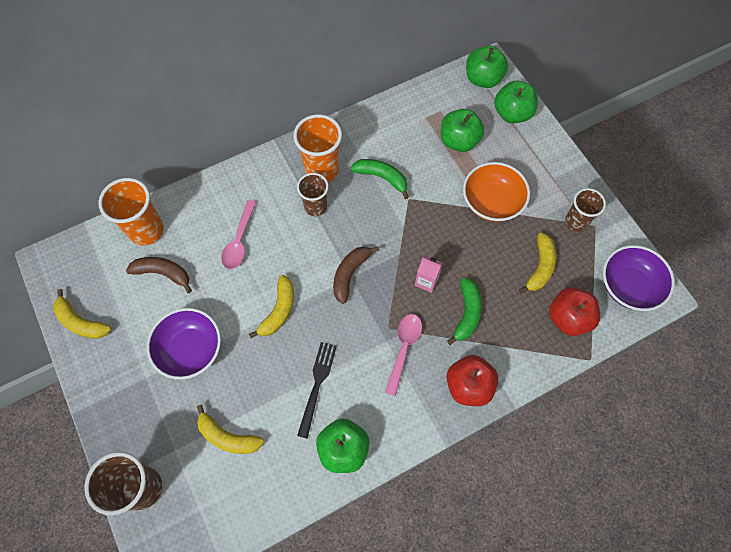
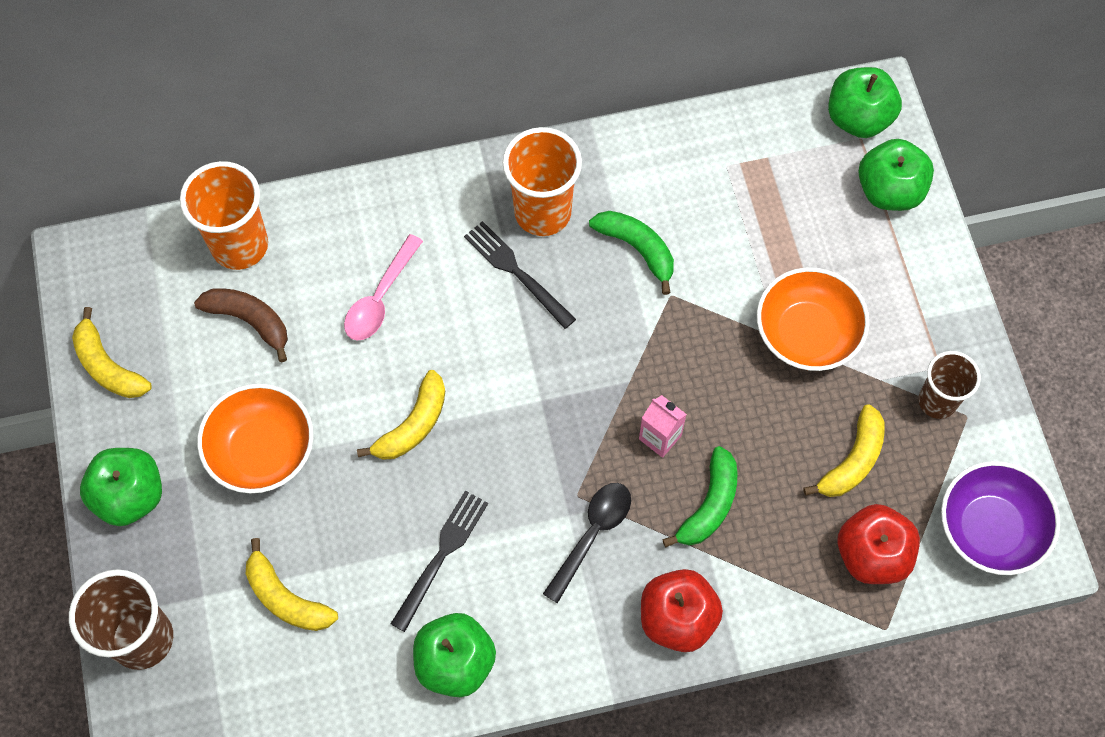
camera: 15 degrees right, 0 degrees up
(190, 349) = (262, 451): purple bowl -> orange bowl
(315, 207) = (516, 272): brown cup -> black fork
(350, 274) = (541, 395): brown banana -> none
(404, 349) = (592, 535): pink spoon -> black spoon
(459, 141) = (783, 217): green apple -> green apple (130, 496)

